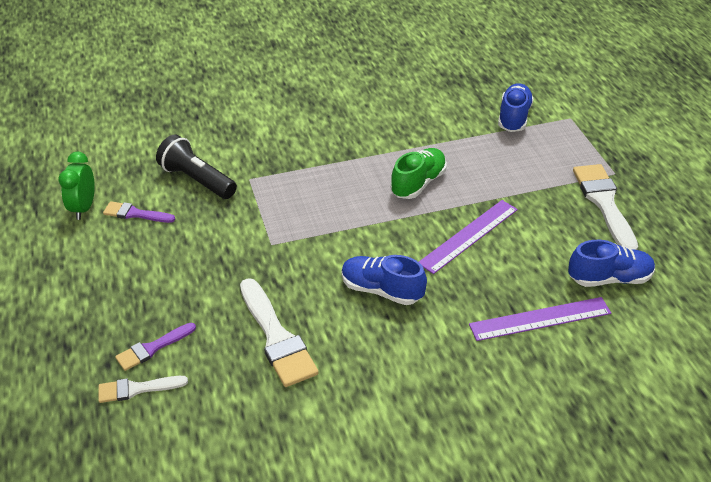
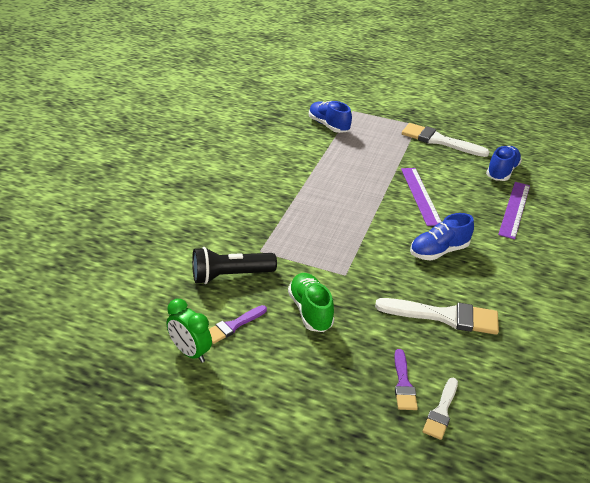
camera: 55 degrees left, 5 degrees down
(418, 183) = (350, 188): green shoe -> green shoe (310, 311)

